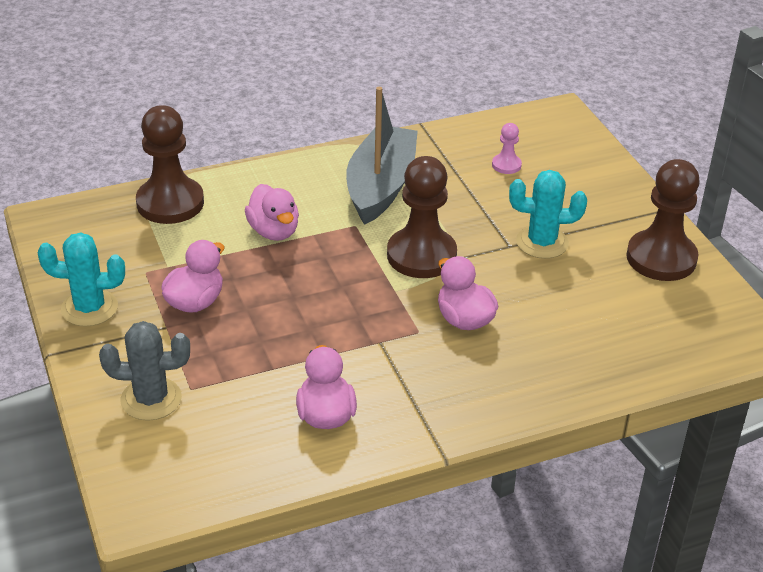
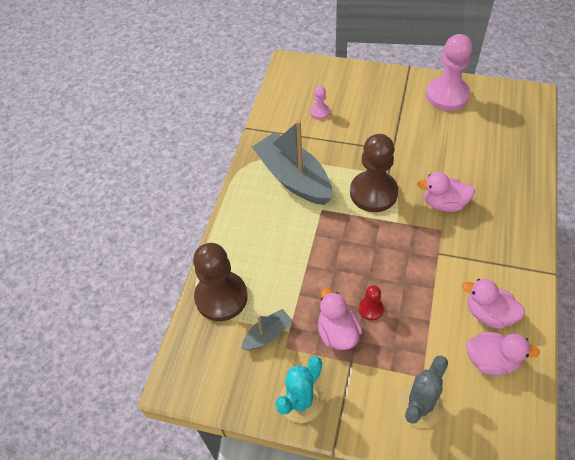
camera: 50 degrees left, 15 degrees up
(151, 253) = (267, 334): none -> grey boat
(248, 315) = (371, 309): none -> red pawn
(274, 231) = (296, 254): pink duck -> pink duck (491, 360)
(542, 242) = (400, 134): turquoise cactus -> none
(661, 258) = (447, 95): brown pawn -> pink pawn

